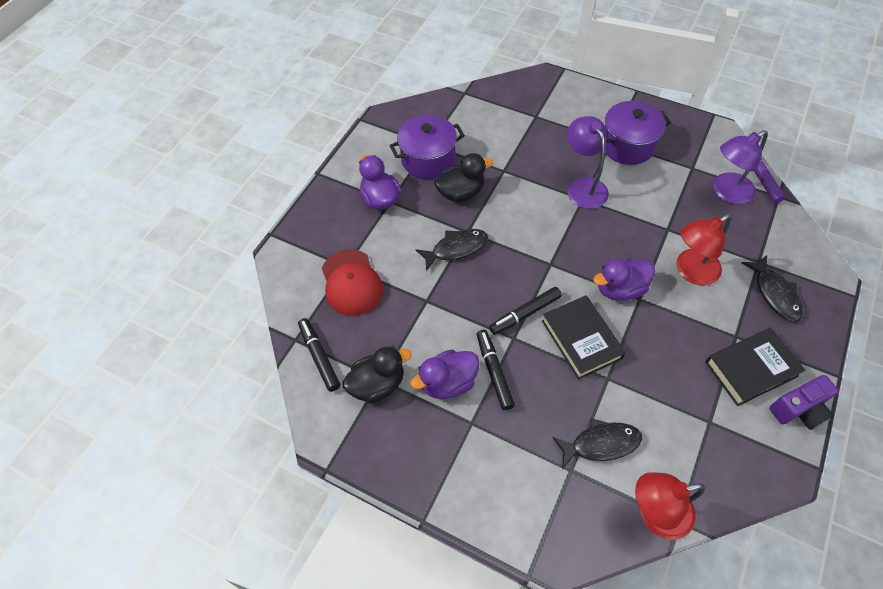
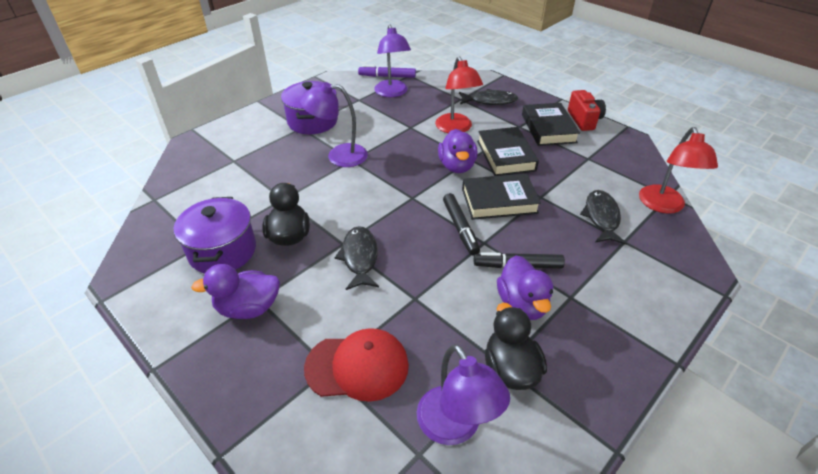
camera: 75 degrees left, 15 degrees down
(319, 357) = (455, 427): black marker -> purple lamp
(665, 332) = (506, 155): none -> black book
(799, 410) = (584, 120): purple camera -> red camera

